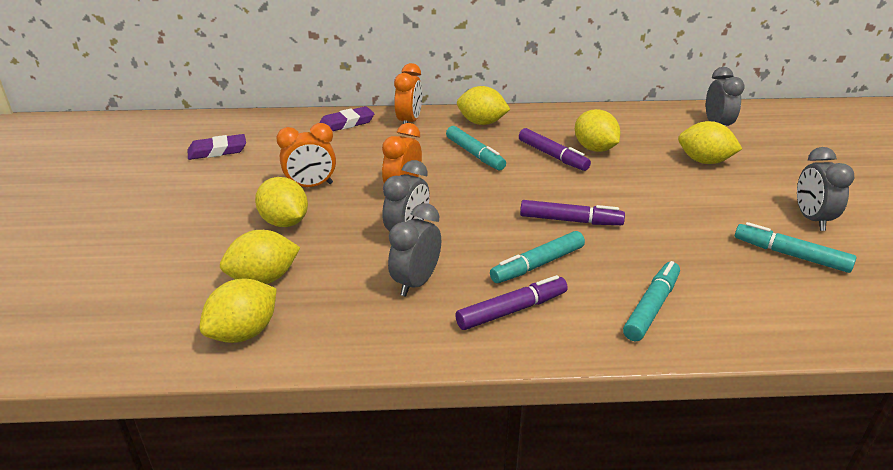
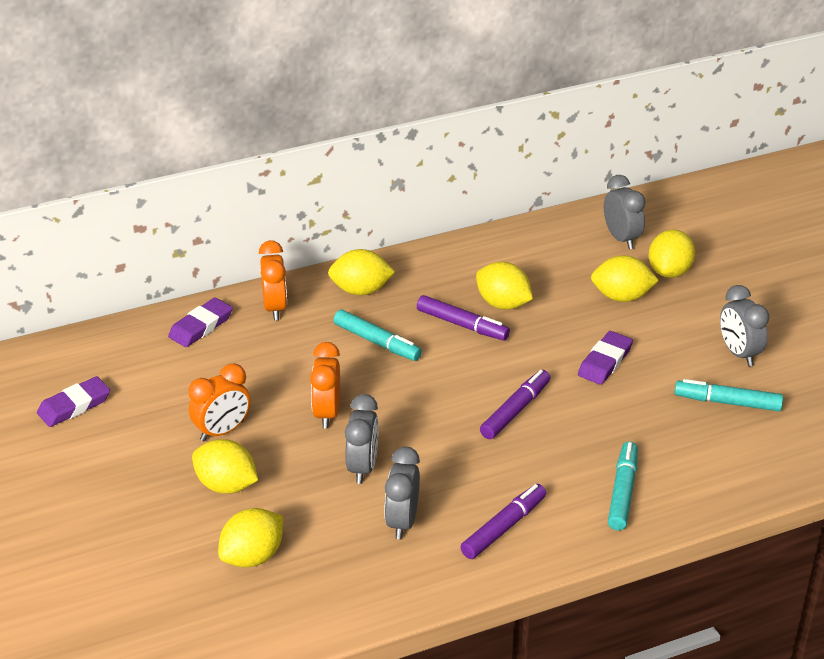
camera: 20 degrees left, 5 degrees up
(244, 333) = (275, 615): yellow lemon -> yellow lemon (669, 271)
(538, 264) = (506, 472): turquoise marker -> none
(570, 220) = (515, 410): purple marker -> purple marker turned 45 degrees counterclockwise
(672, 201) = (605, 361): none -> purple eraser

